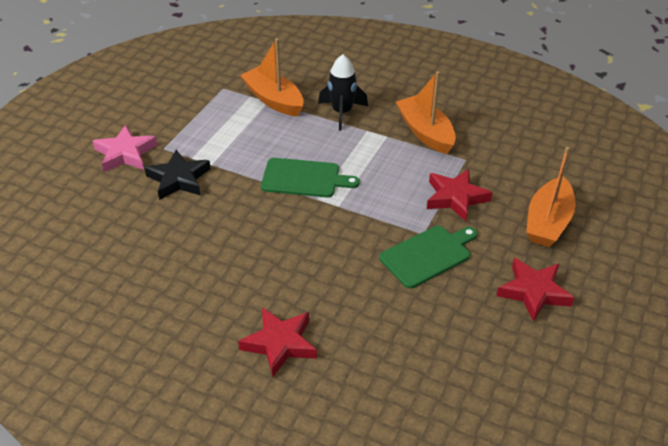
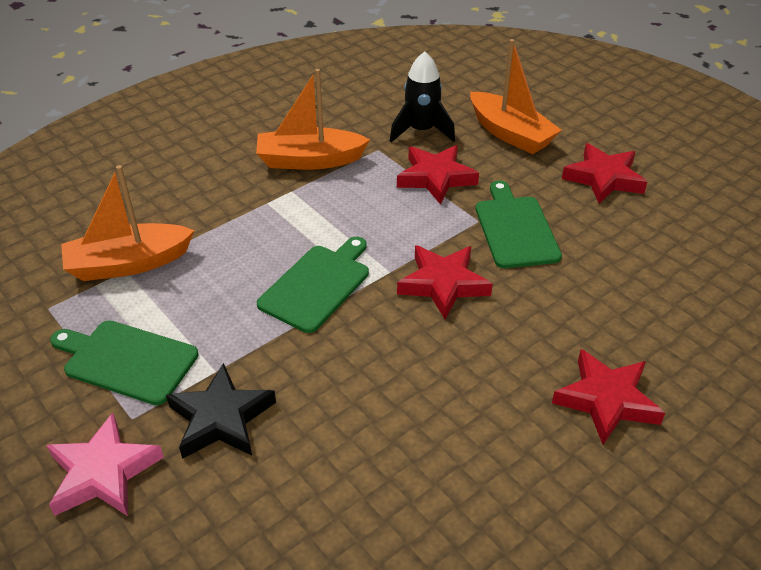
camera: 65 degrees left, 0 degrees up
(201, 130) = (127, 361): none -> green cutting board
(342, 112) = (214, 211): black rocket -> black rocket (421, 131)
(342, 234) = (443, 284): none -> red star

